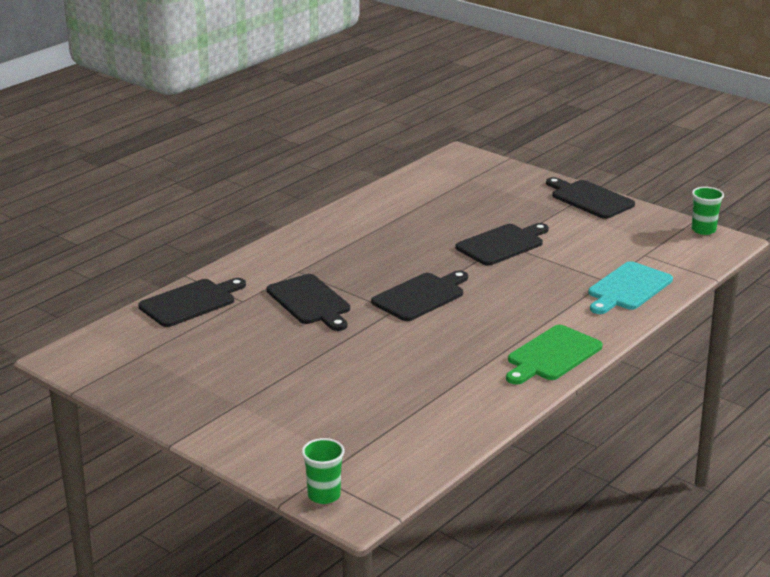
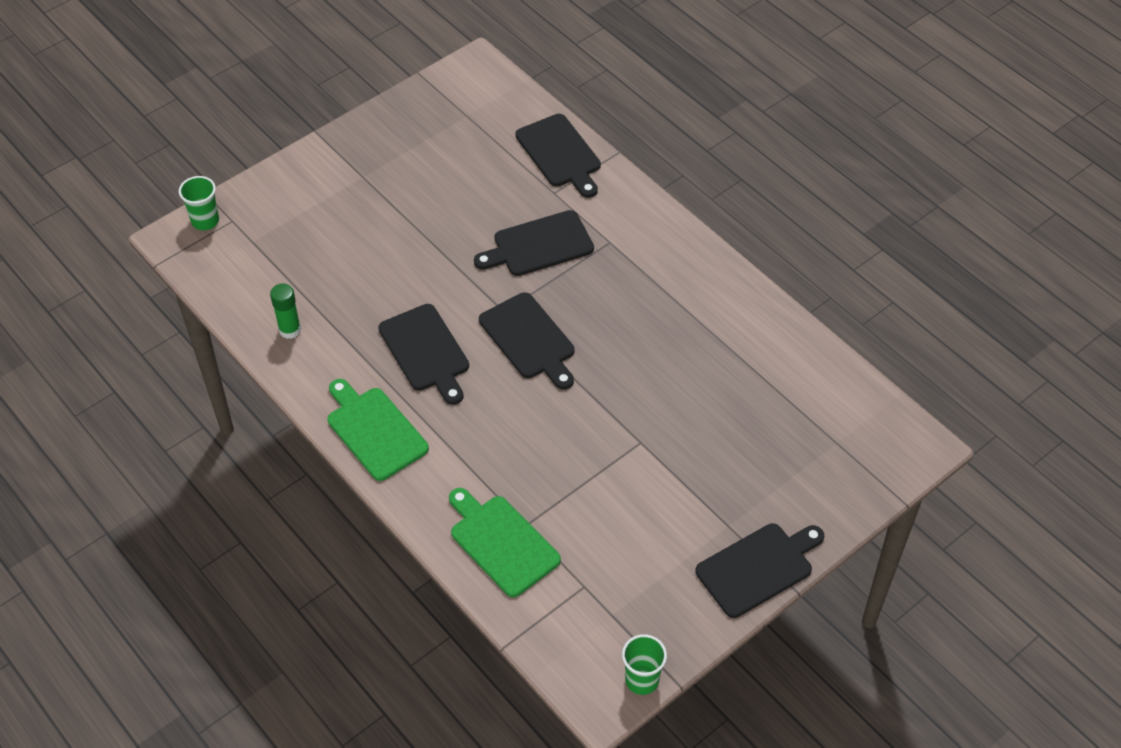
camera: 100 degrees right, 25 degrees up
(457, 416) = (290, 330): none -> green glue stick
(502, 244) = (640, 440): black cutting board -> black cutting board (425, 351)
(628, 288) = (502, 542): turquoise cutting board -> green cutting board

